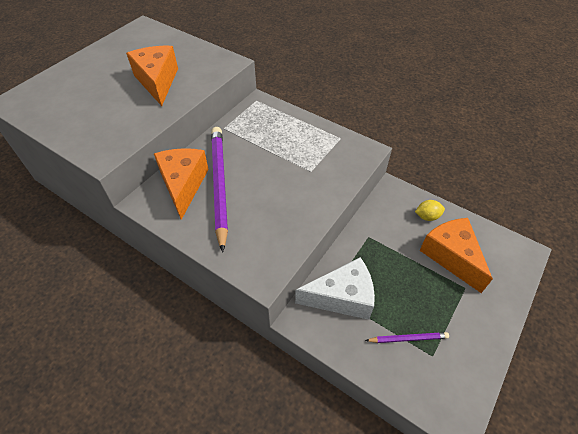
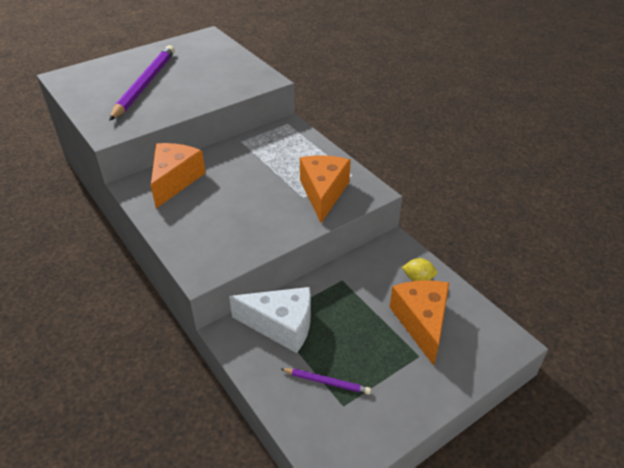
camera: 20 degrees right, 10 degrees down
(157, 81) = (192, 84): orange cheese -> orange cheese (323, 193)
(219, 185) = (207, 188): purple pencil -> purple pencil (145, 84)

